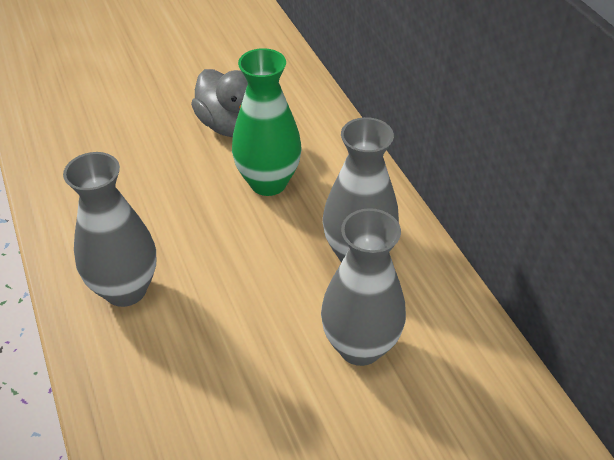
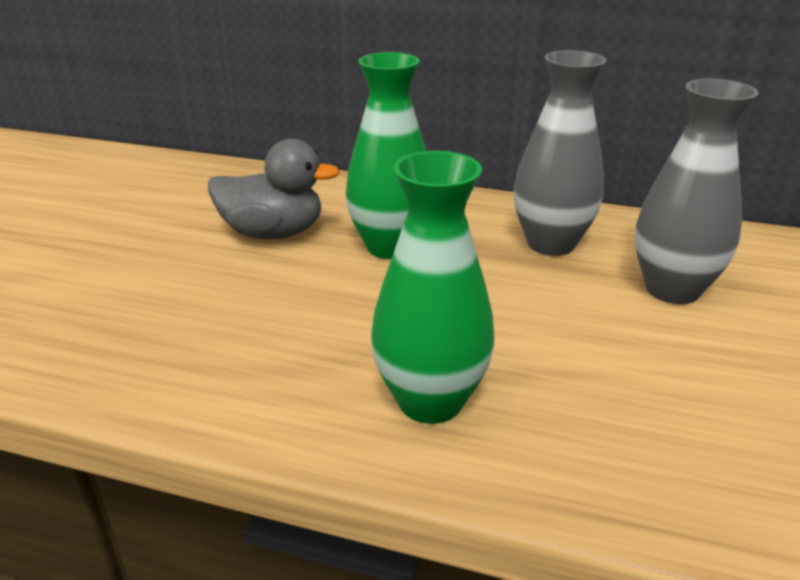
camera: 50 degrees left, 15 degrees down
(125, 289) = (430, 401): grey vase -> green vase

